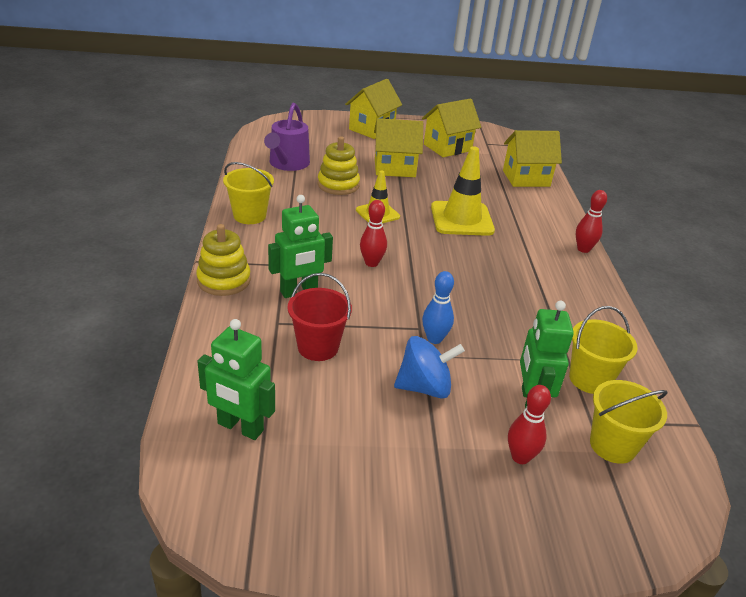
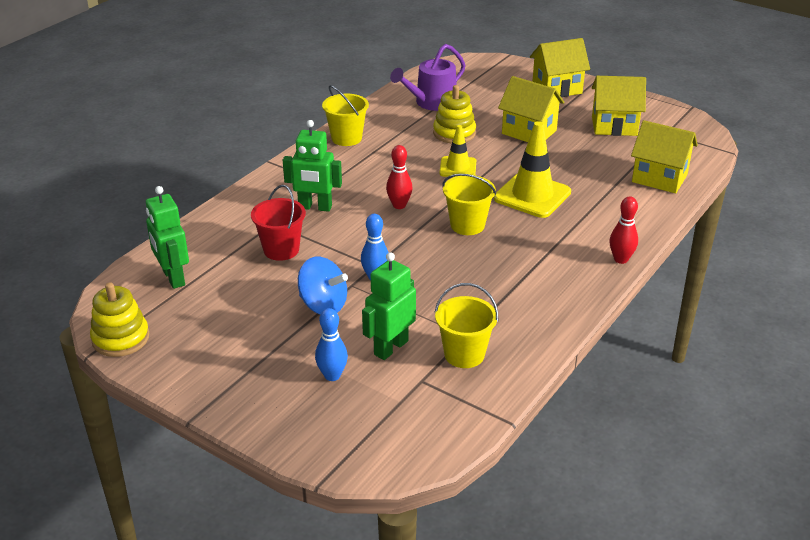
camera: 40 degrees right, 0 degrees up
(224, 280) = (270, 181): yellow stacking toy -> yellow stacking toy (121, 338)
(520, 457) = (332, 375): red bowling pin -> blue bowling pin
(612, 445) = (414, 401): yellow bucket -> yellow bucket (467, 225)

